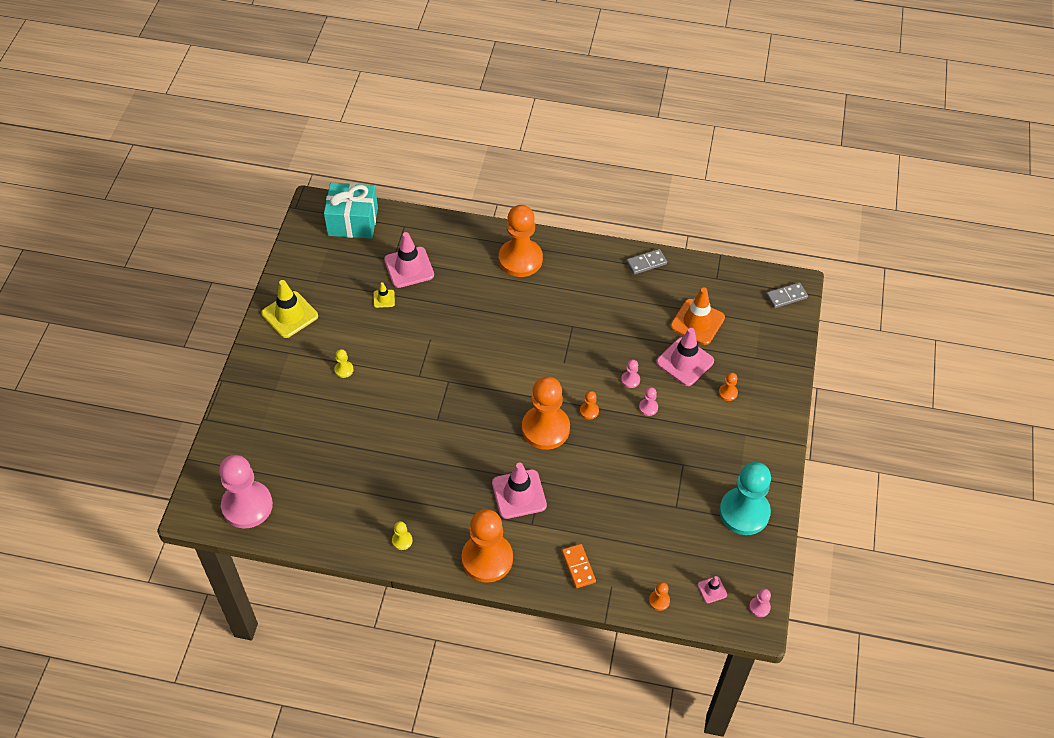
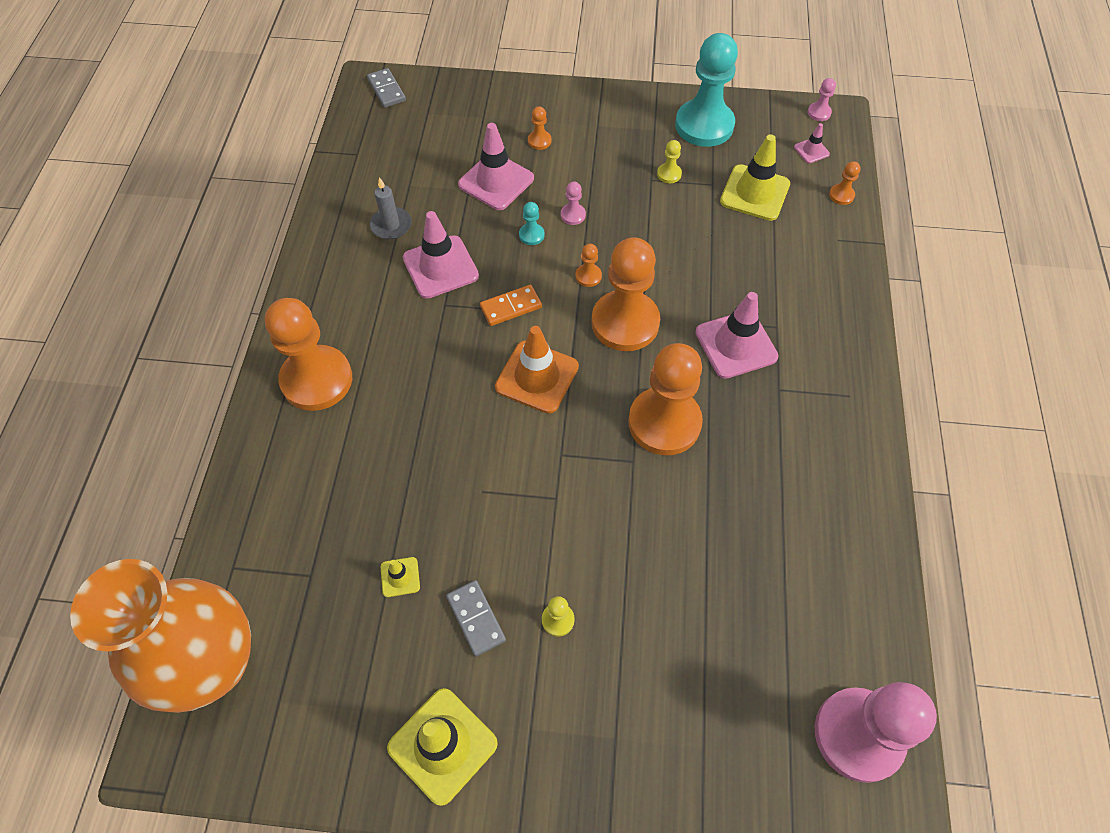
camera: 95 degrees left, 5 degrees up
(353, 222) = (213, 664): turquoise gift -> orange vase
(402, 540) = (849, 481): yellow pawn -> yellow pawn (669, 174)
(409, 267) = (330, 545): pink traffic cone -> pink traffic cone (440, 267)
(487, 559) = (843, 372): orange pawn -> orange pawn (664, 422)
(578, 567) = (823, 273): orange domino -> orange domino (511, 307)
(630, 380) = (531, 235): pink pawn -> turquoise pawn
(645, 298) = (391, 225): none -> grey candle
(646, 263) = (328, 226): grey domino -> grey domino (475, 619)
(665, 535) = (754, 193): none -> yellow traffic cone
(697, 322) = (430, 171): orange traffic cone -> orange traffic cone (537, 377)

